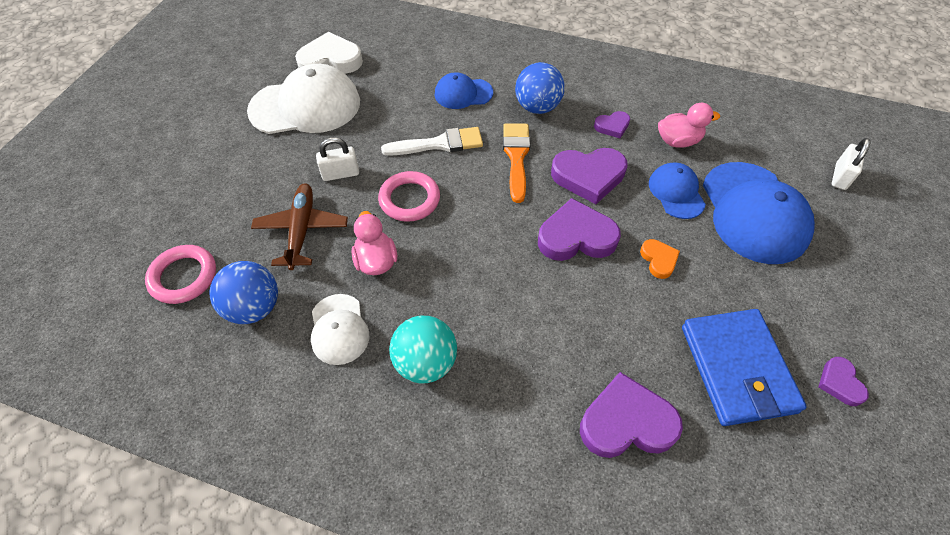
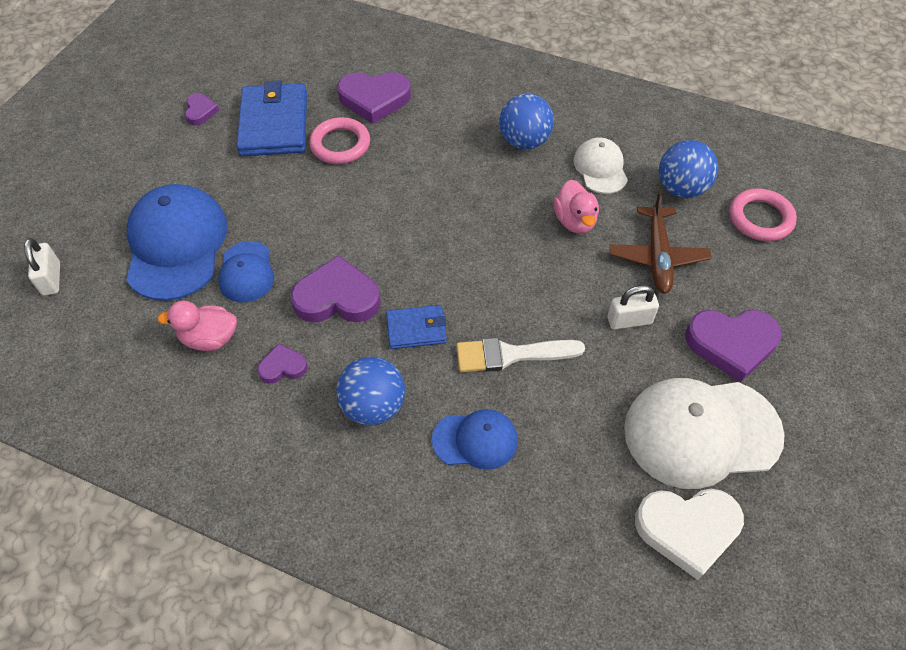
camera: 175 degrees left, 0 degrees up
(409, 199) = (545, 283): pink ring -> pink ring (340, 144)
(425, 362) = (524, 141): turquoise ball -> blue ball
(516, 157) = (416, 329): orange brush -> blue wallet
(576, 237) = (371, 232): purple heart -> purple heart (731, 344)
(658, 260) = (298, 206): orange heart -> none
(840, 176) = (51, 279): white padlock -> white padlock turned 45 degrees counterclockwise

